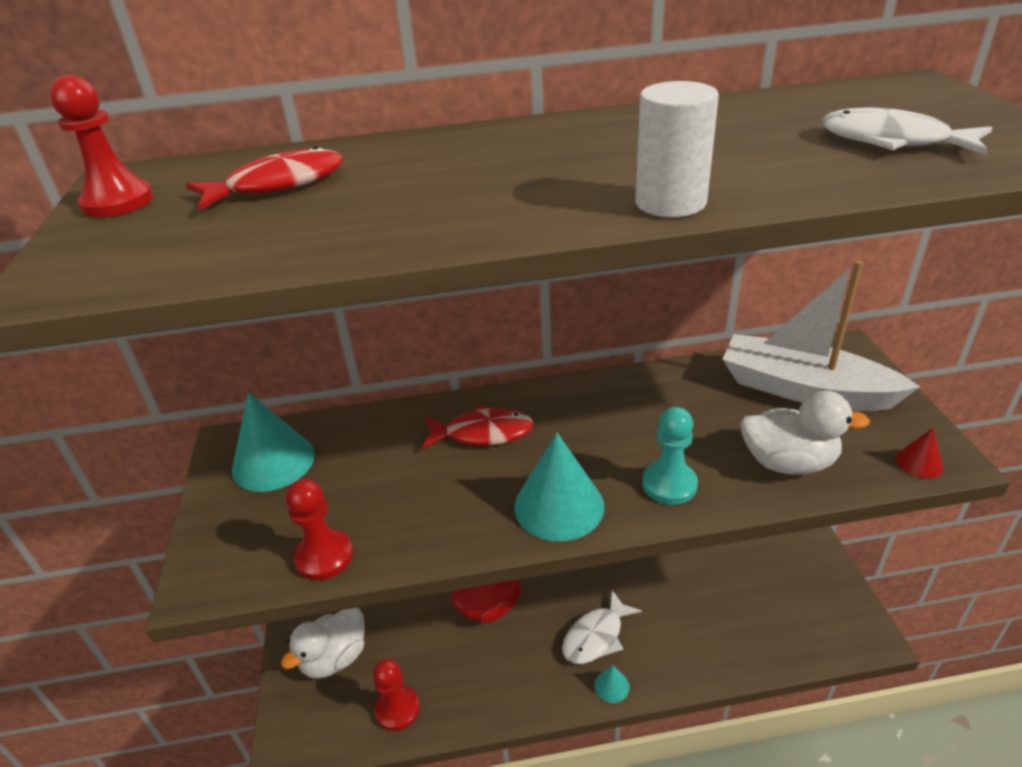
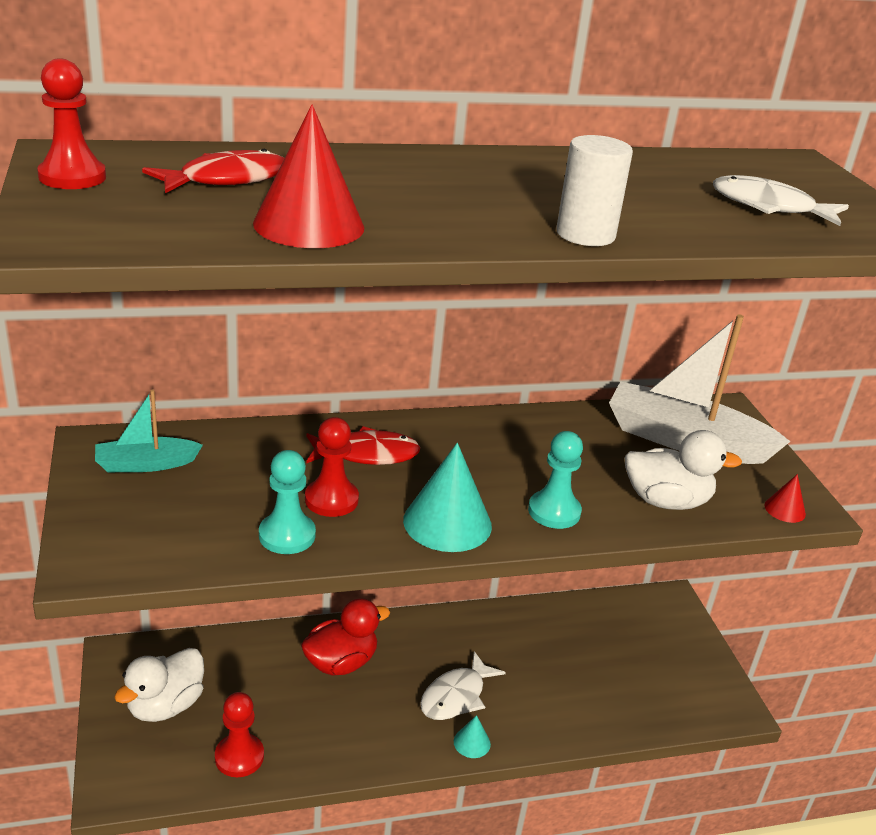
camera: 10 degrees left, 5 degrees down
(273, 462) = (146, 464): turquoise cone -> turquoise boat
(324, 556) = (213, 551): red pawn -> red pawn (331, 500)
(349, 229) = (309, 225): none -> red cone
(398, 533) = (287, 535): none -> turquoise pawn

